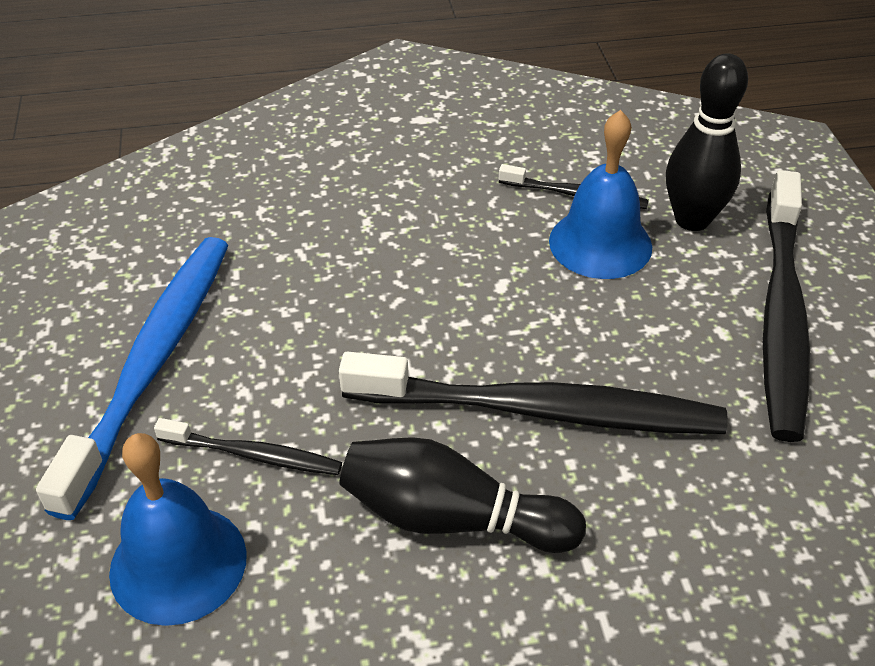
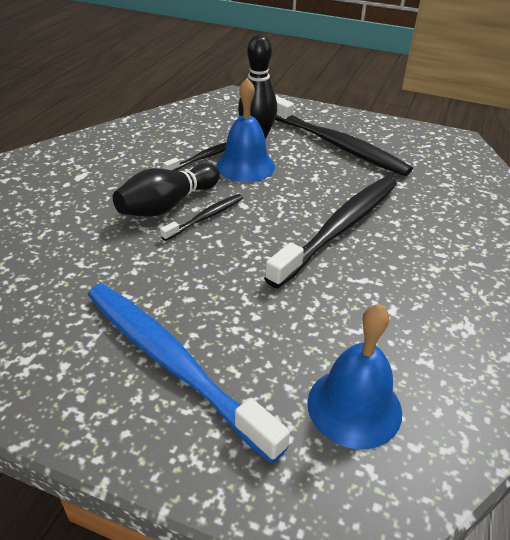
camera: 60 degrees left, 5 degrees down
(253, 455) = (291, 342): black toothbrush -> black toothbrush (205, 217)
(451, 518) = (388, 284): black bowling pin -> black bowling pin (167, 205)

